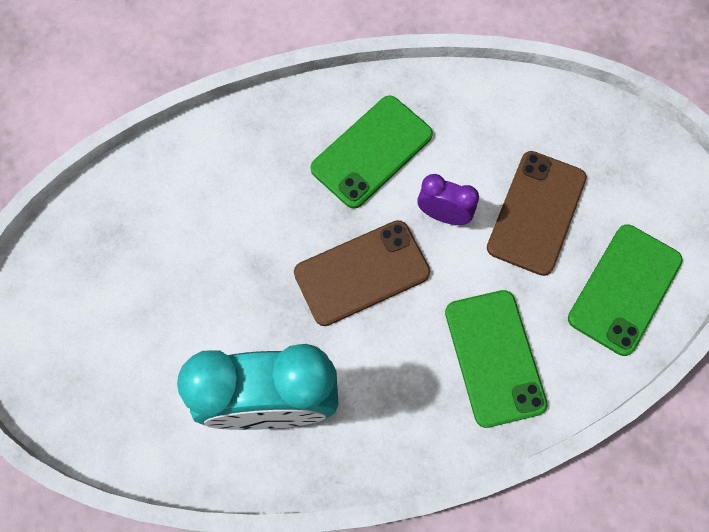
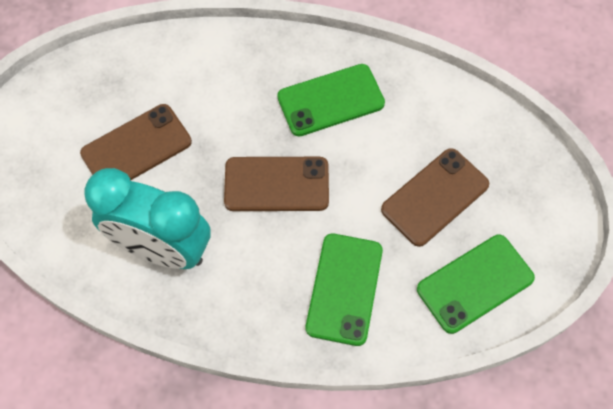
camera: 25 degrees right, 5 degrees down
(181, 300) = (136, 148): none -> brown phone
(443, 215) = (361, 168): purple clock -> none

